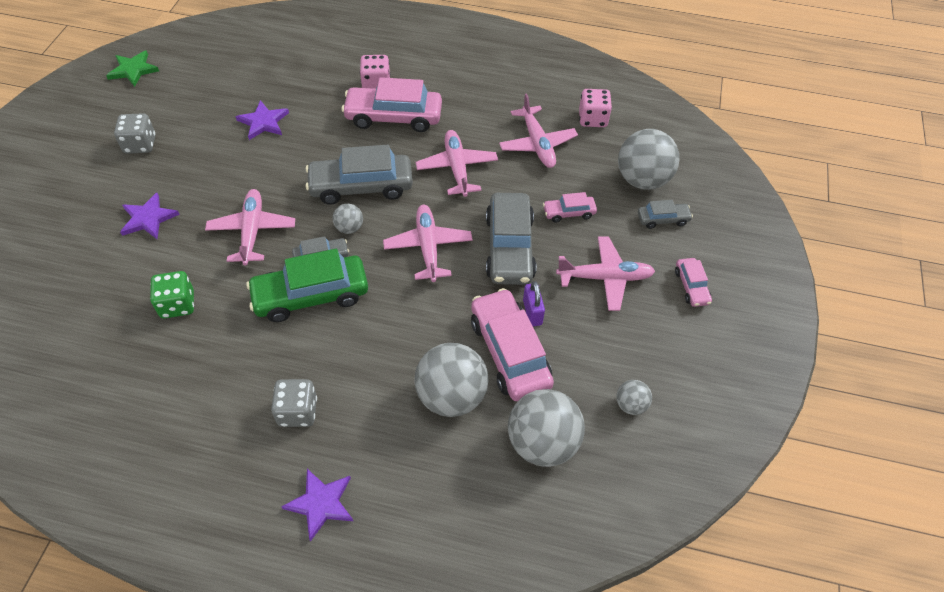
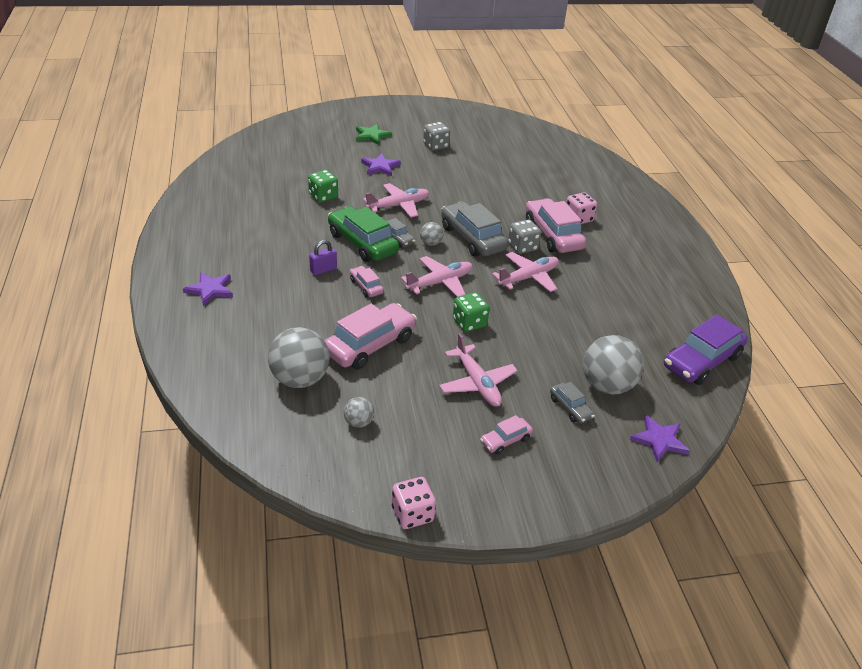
camera: 65 degrees right, 15 degrees down
(133, 70) = (495, 124): green star -> green star (372, 136)
(263, 122) = (495, 183): purple star -> purple star (659, 440)
(298, 411) = (271, 263): grey dice -> grey dice (522, 247)
(451, 396) = (316, 325): grey ball -> none
(509, 247) = (469, 323): grey car -> green dice
(532, 312) = (414, 349): purple padlock -> purple padlock (323, 270)
(537, 144) = (592, 314): pink plane -> none
(569, 213) = (531, 348): pink car -> pink car (366, 286)
(592, 119) = (653, 340): pink dice -> pink dice (412, 514)
(632, 101) = (701, 361): none -> purple car

